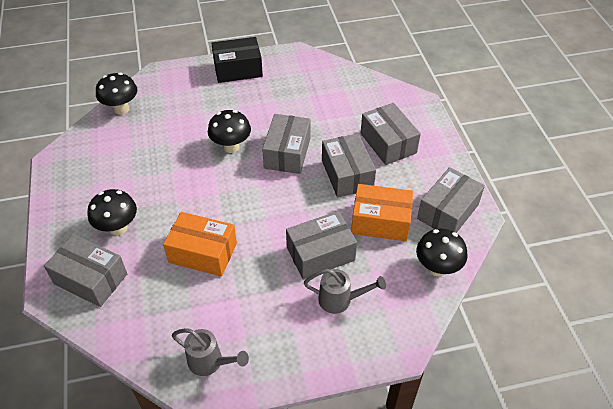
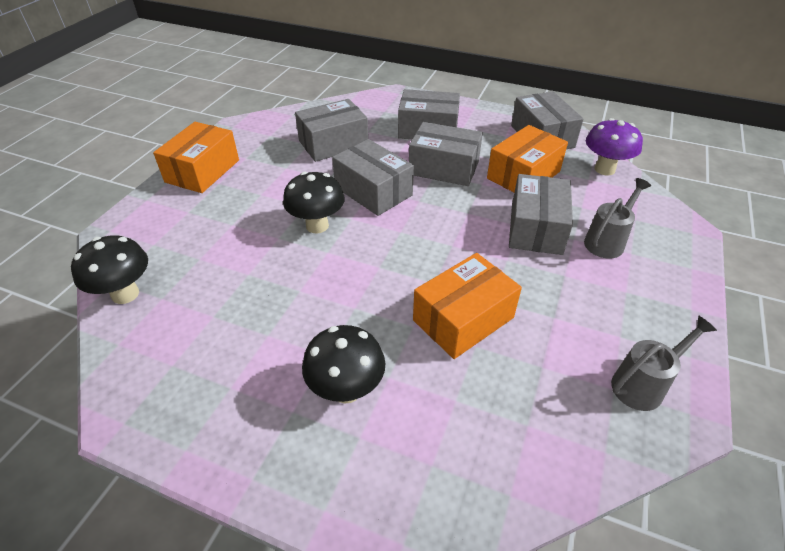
camera: 55 degrees left, 5 degrees down
(91, 279) = (417, 465): grey box -> grey box (333, 143)
(238, 69) = (202, 171): black box -> orange box
(437, 268) = (604, 169): black mushroom -> purple mushroom

